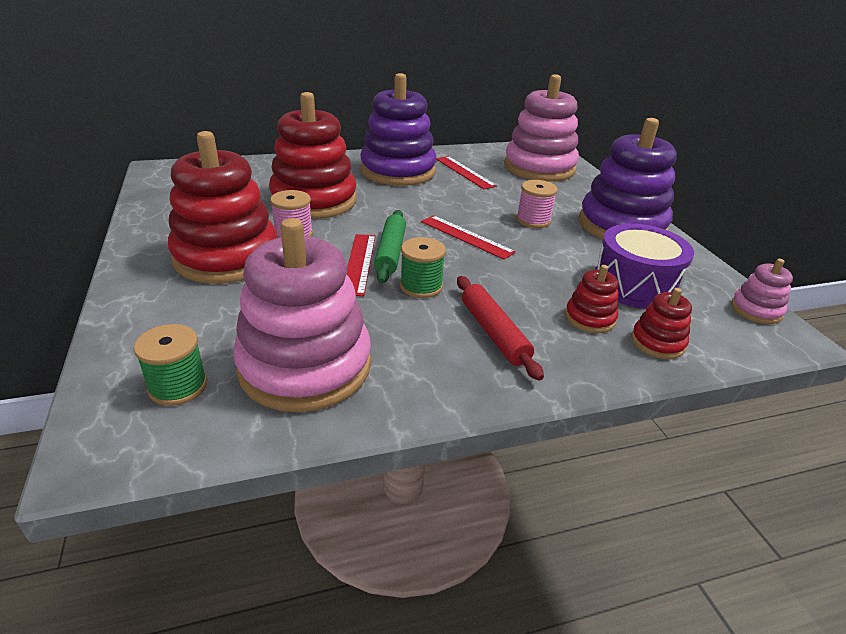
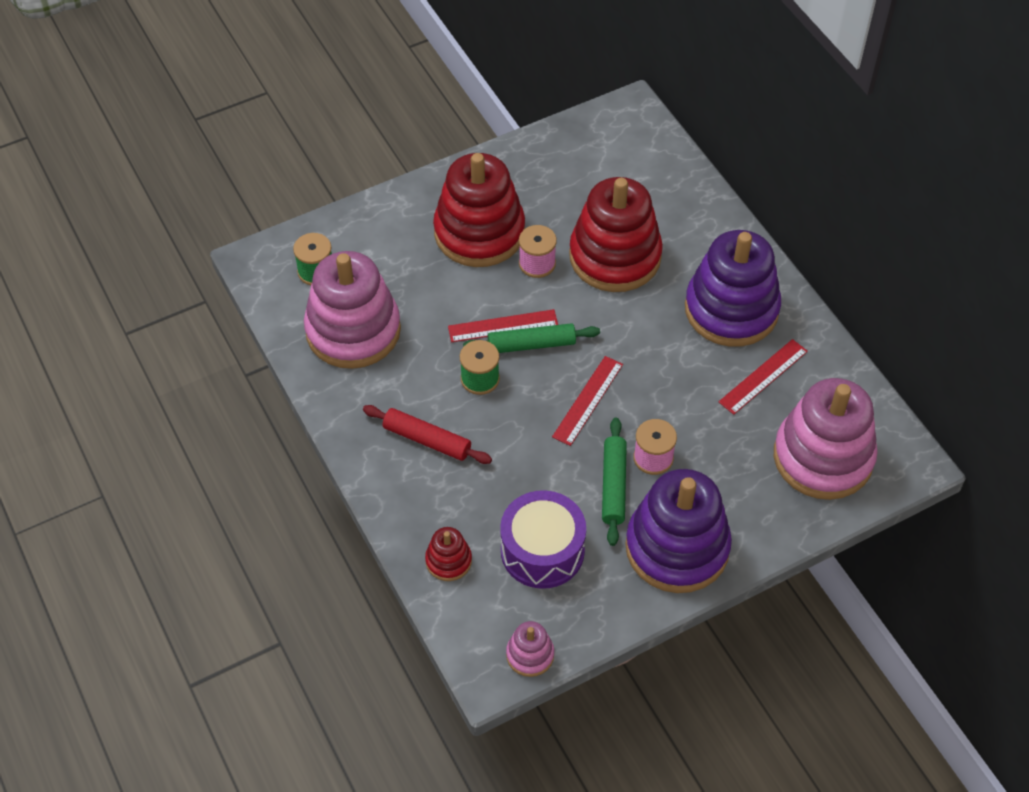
camera: 80 degrees right, 20 degrees up
(494, 333) = (427, 440): red rolling pin -> red rolling pin turned 60 degrees clockwise
(561, 240) = (613, 486): none -> green rolling pin
(589, 318) = (470, 510): red stacking toy -> none

